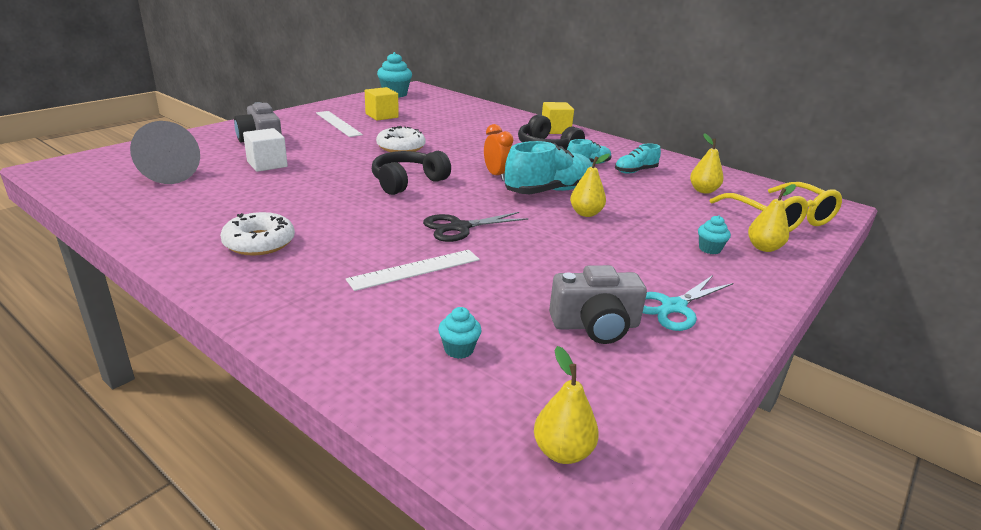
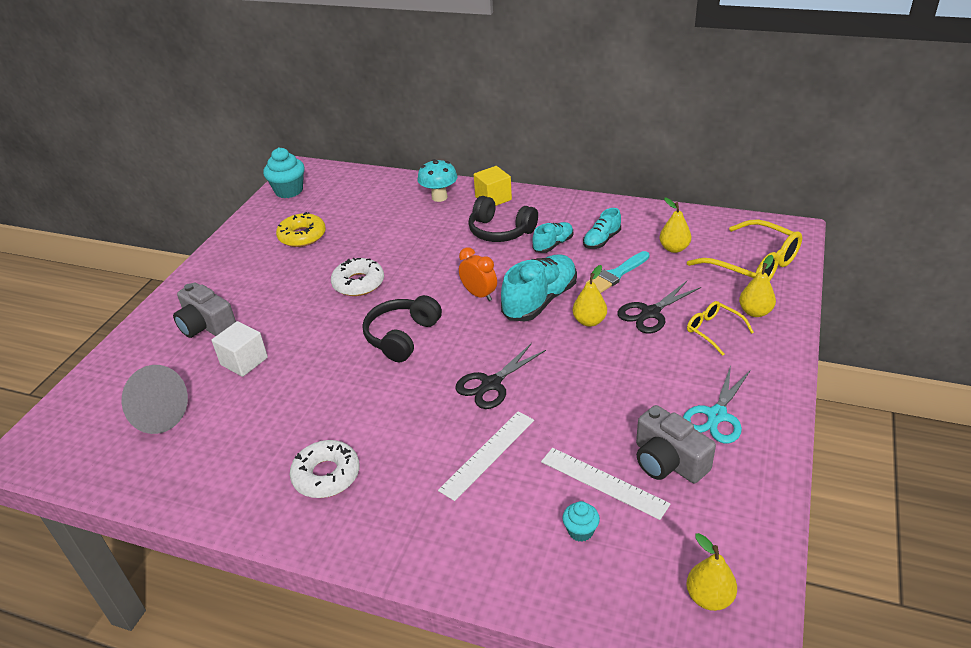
camera: 15 degrees left, 10 degrees up
(338, 123) = (266, 266): white ruler -> white ruler (603, 482)
(382, 116) = (302, 236): yellow cube -> yellow donut
(510, 120) = (439, 197): none -> turquoise mushroom
(595, 325) = (668, 461): grey camera -> grey camera turned 75 degrees clockwise
(634, 193) = (616, 274): none -> turquoise brush
(651, 223) = (650, 313): none -> black scissors
(709, 249) = (713, 331): turquoise cupcake -> yellow glasses

